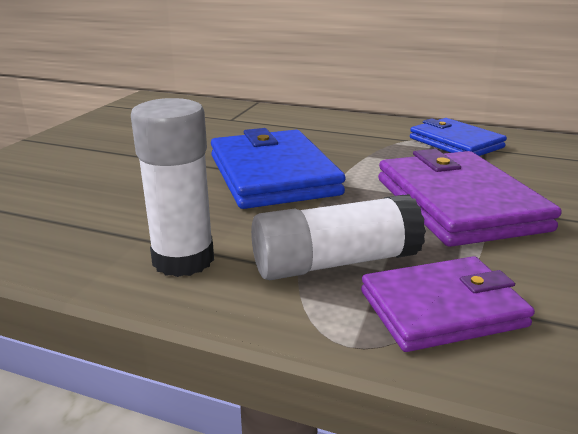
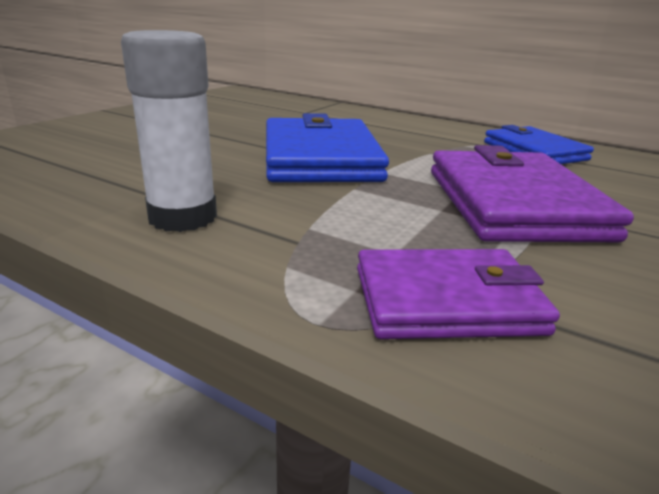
camera: 10 degrees right, 0 degrees up
(335, 263) = (343, 240): white glue stick -> none

